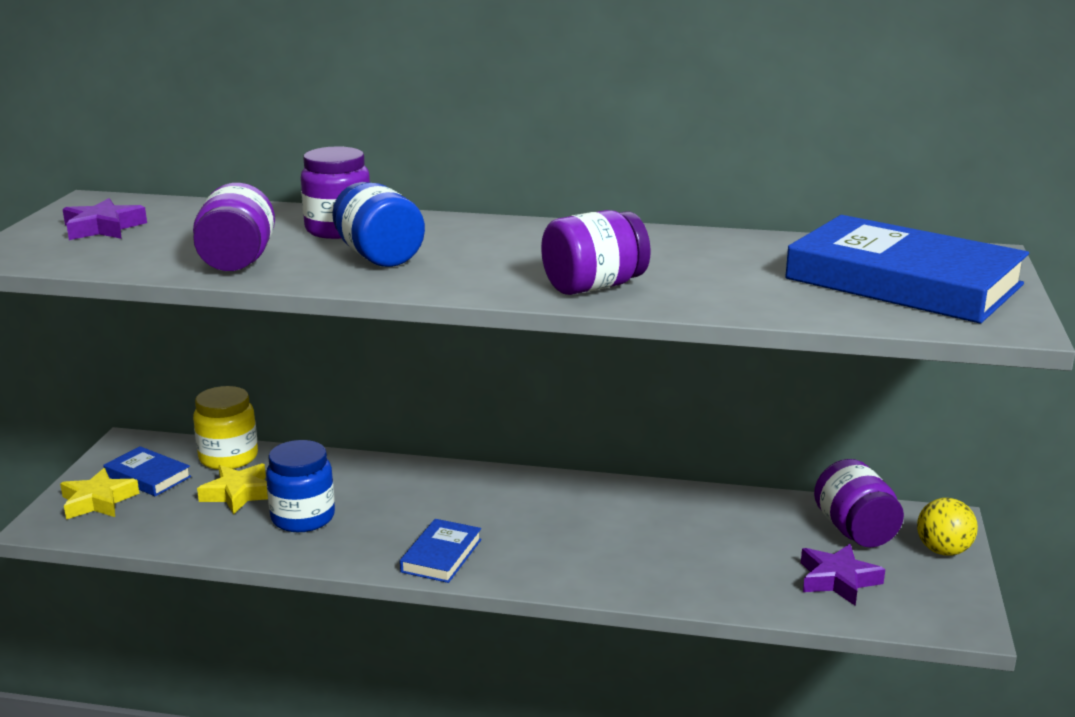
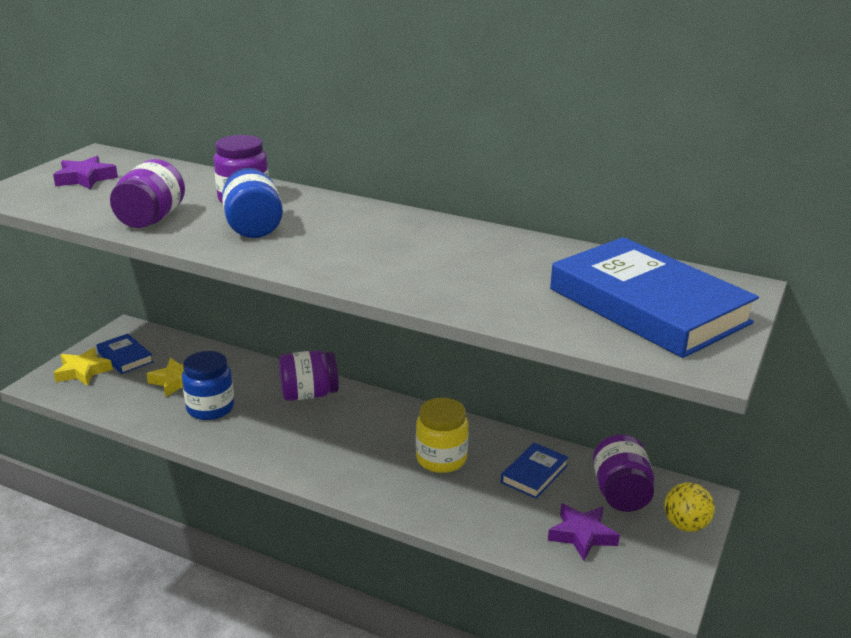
camera: 15 degrees right, 5 degrees up
(228, 457) = (186, 351): yellow jar -> yellow jar (441, 459)
(441, 555) = (290, 457): blue book -> blue book (534, 474)
(594, 286) = (391, 276): purple jar -> purple jar (309, 394)

